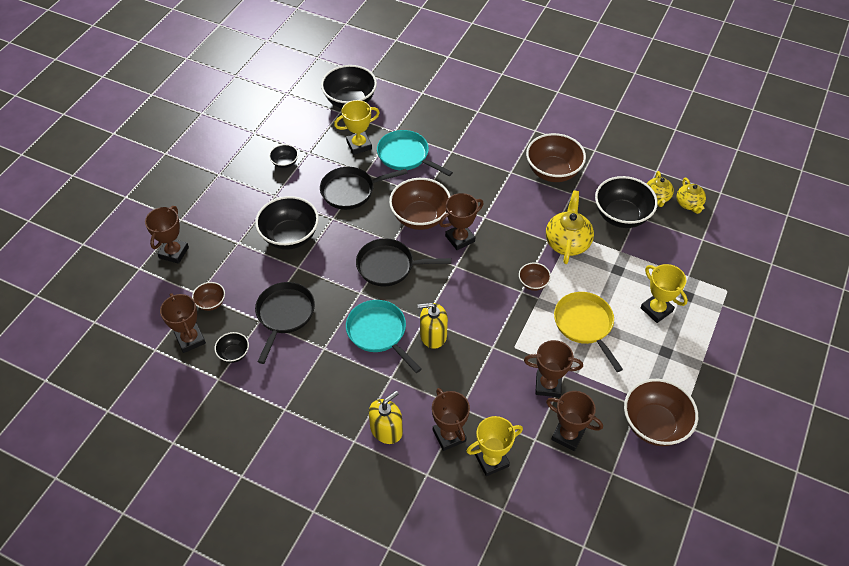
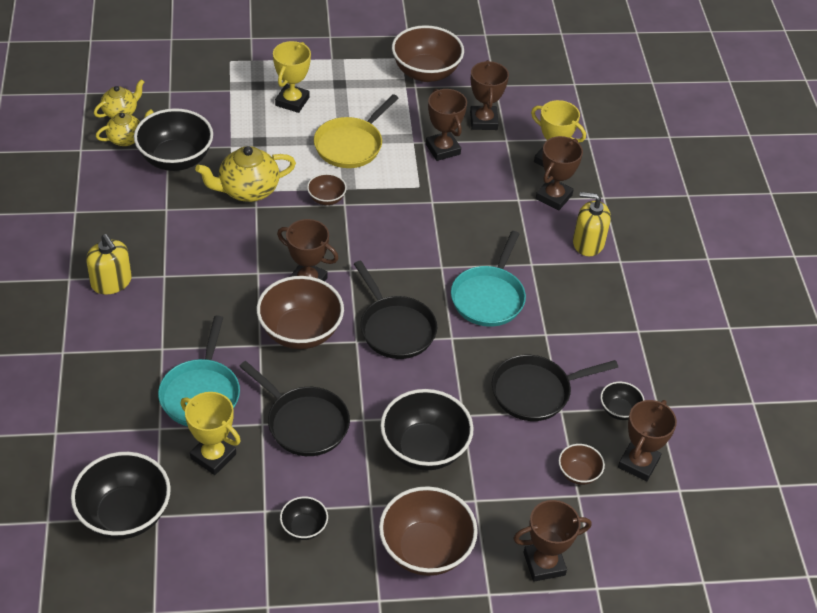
camera: 125 degrees left, 5 degrees down
(433, 335) = (455, 252): yellow soap dispenser -> yellow soap dispenser (111, 282)
(553, 172) = (139, 237): brown bowl -> brown bowl (425, 549)

